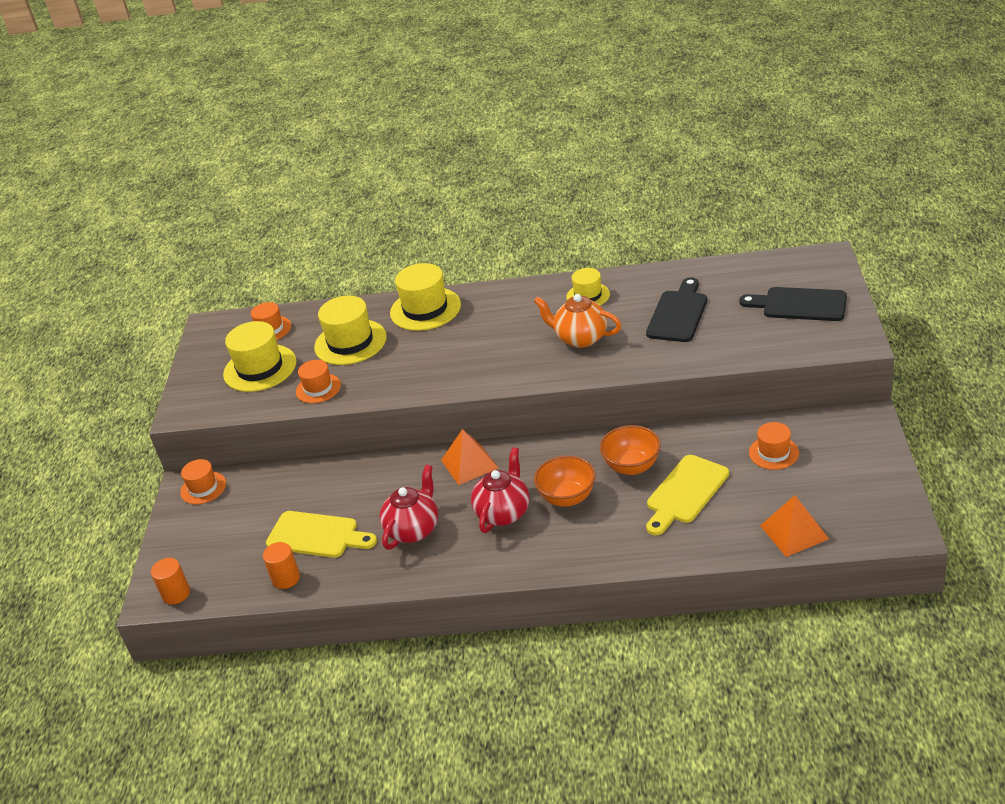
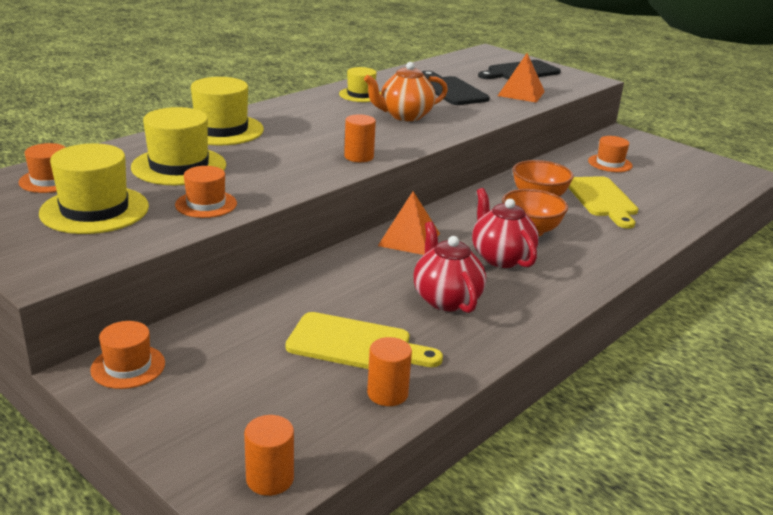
camera: 55 degrees left, 10 degrees down
(317, 535) = (356, 344): yellow cutting board -> yellow cutting board turned 45 degrees clockwise
(472, 377) = (359, 157): none -> orange cylinder
(794, 532) = (703, 195): orange pyramid -> orange pyramid (521, 93)

